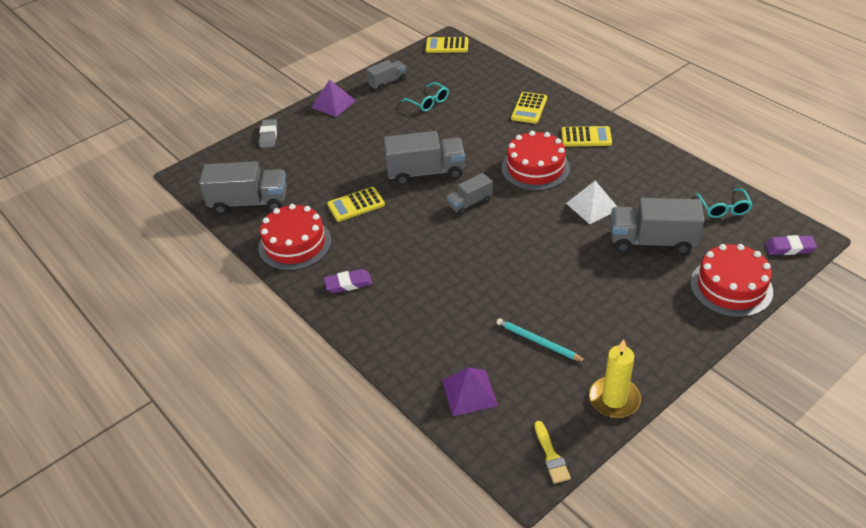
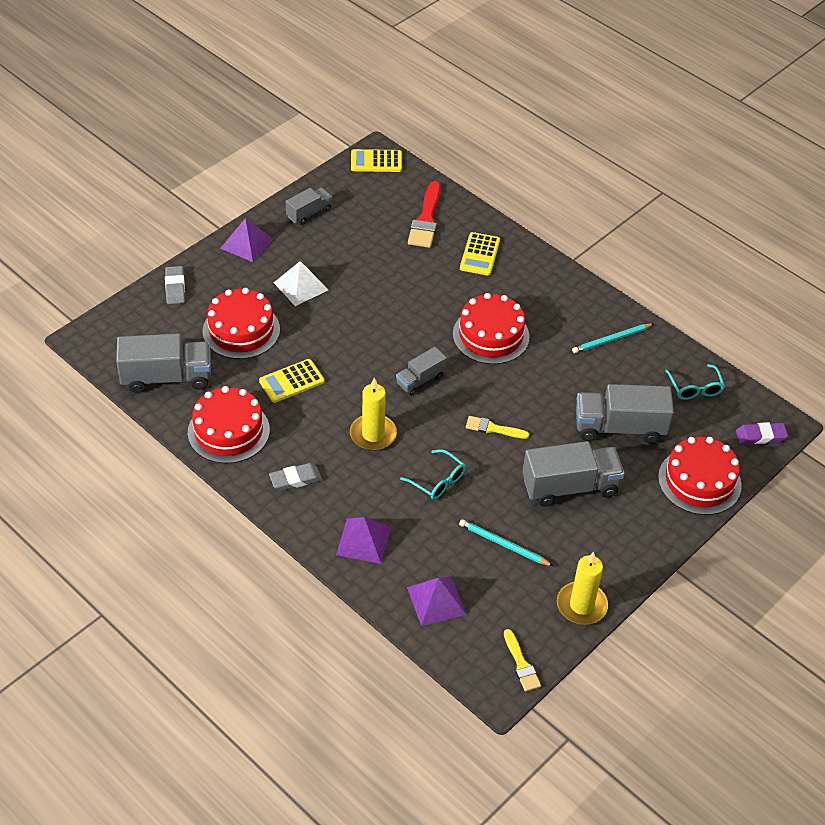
camera: 10 degrees left, 5 degrees up
(318, 166) = (241, 330): none -> red cake
(348, 283) = (295, 479): purple eraser -> grey eraser
(405, 337) = (363, 541): none -> purple pyramid
(423, 247) = (373, 434): none -> yellow candle
(425, 172) = (367, 339): grey truck -> grey truck (570, 487)
(428, 102) = (361, 243): turquoise glasses -> turquoise glasses (437, 480)
(485, 84) = (426, 219): none -> red brush
(533, 242) = (493, 428): none -> yellow brush
(586, 137) = (546, 295): yellow calculator -> none
(592, 206) = (555, 384): white pyramid -> white pyramid (301, 286)
(644, 170) = (611, 340): none -> turquoise pencil

